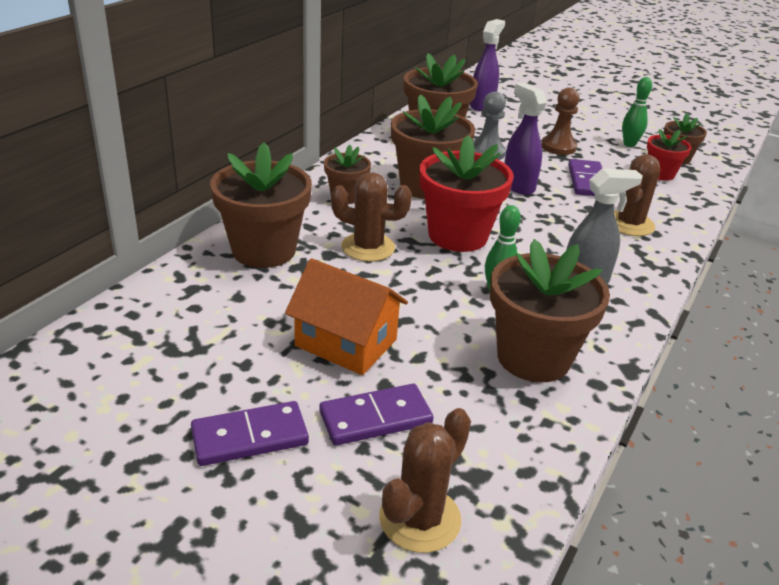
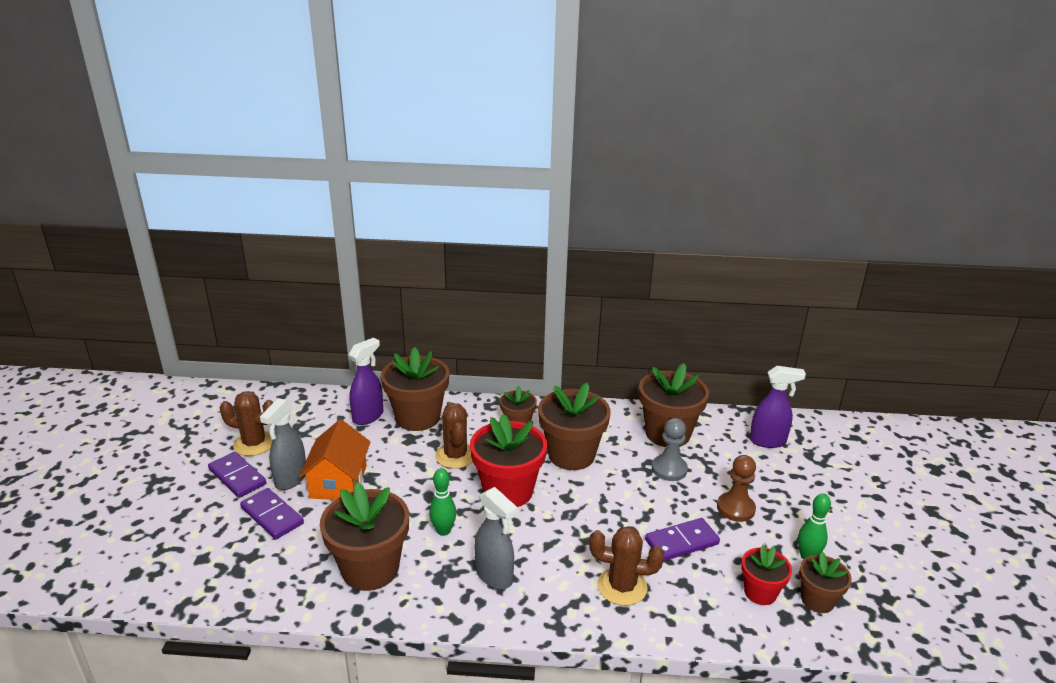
camera: 65 degrees right, 5 degrees down
(303, 383) = (290, 479): none -> grey spray bottle
(420, 519) = (194, 557): brown cactus -> brown cactus (254, 444)
(518, 186) = (625, 502): purple spray bottle -> purple spray bottle (368, 416)

